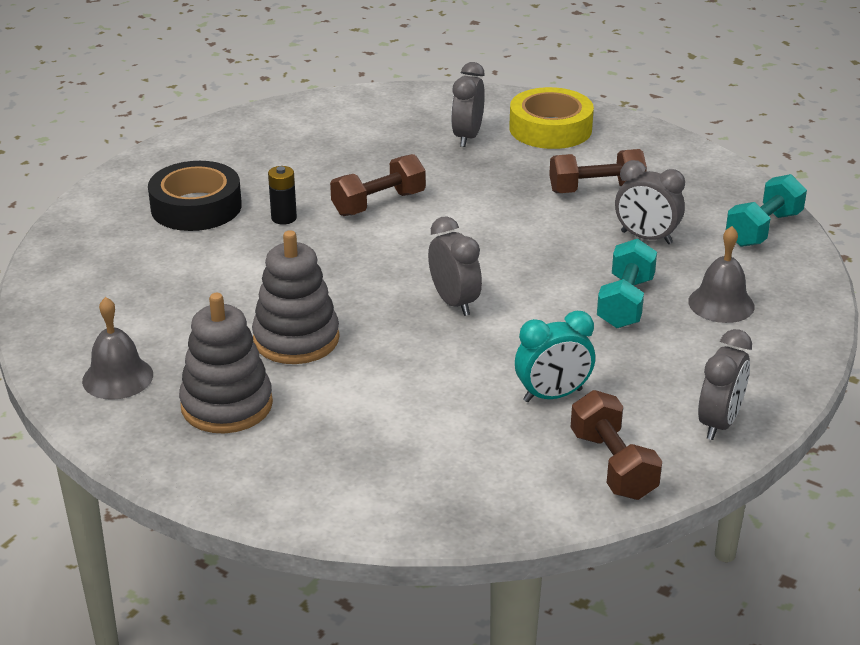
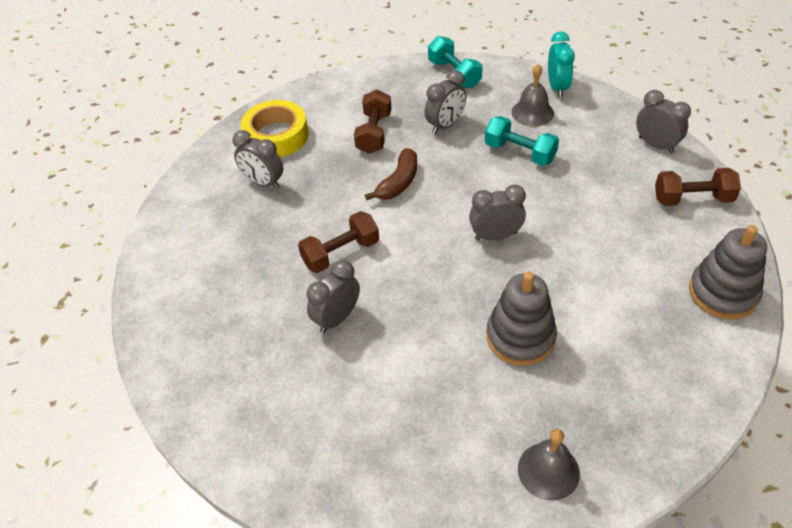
camera: 70 degrees left, 15 degrees up
(196, 207) = (290, 380): black tape -> none
(227, 405) = (600, 395): grey stacking toy -> grey stacking toy (723, 293)
(284, 218) = (337, 318): black battery -> grey clock
(379, 204) = (341, 253): brown dumbbell -> brown dumbbell turned 75 degrees clockwise
(514, 221) = (398, 182): none -> brown banana
(552, 395) = (617, 209): turquoise clock -> turquoise clock (557, 87)

